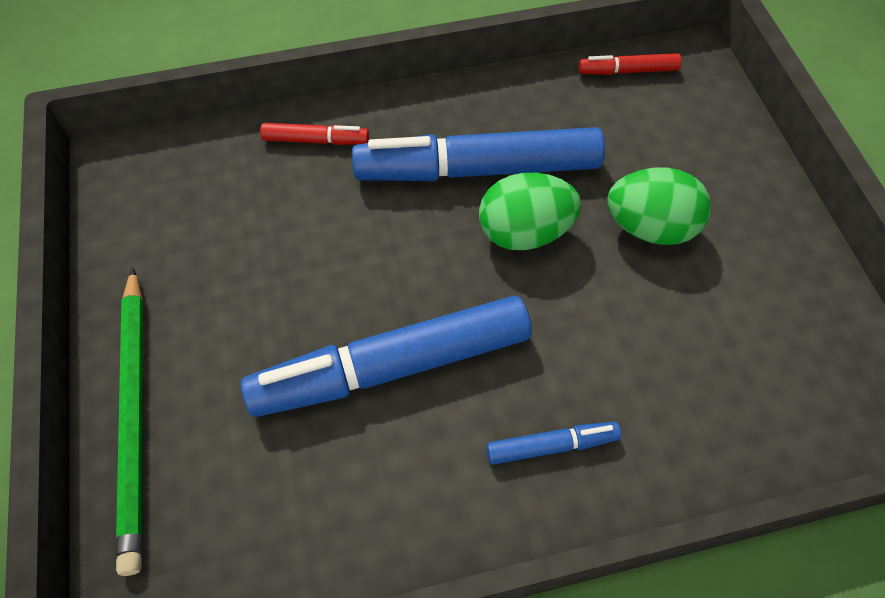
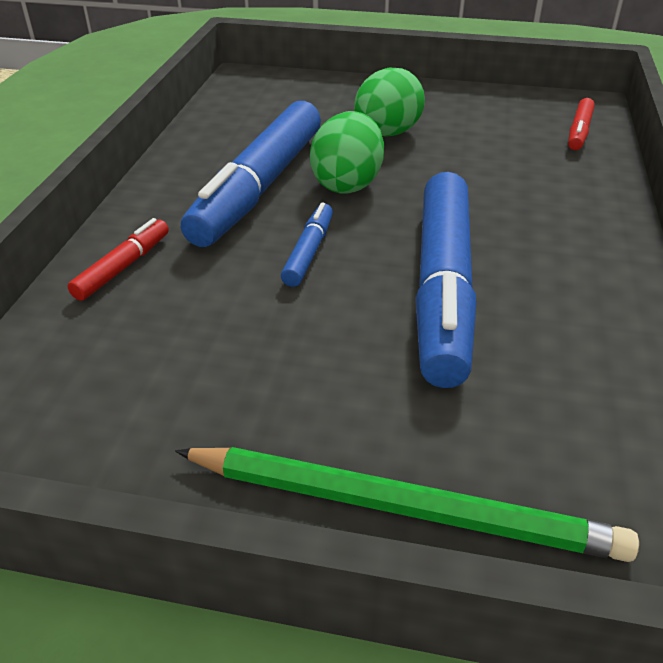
camera: 65 degrees left, 20 degrees down
(551, 445) = (563, 227): blue marker -> blue marker (309, 252)
(628, 71) = (229, 100): red marker -> red marker (579, 131)

